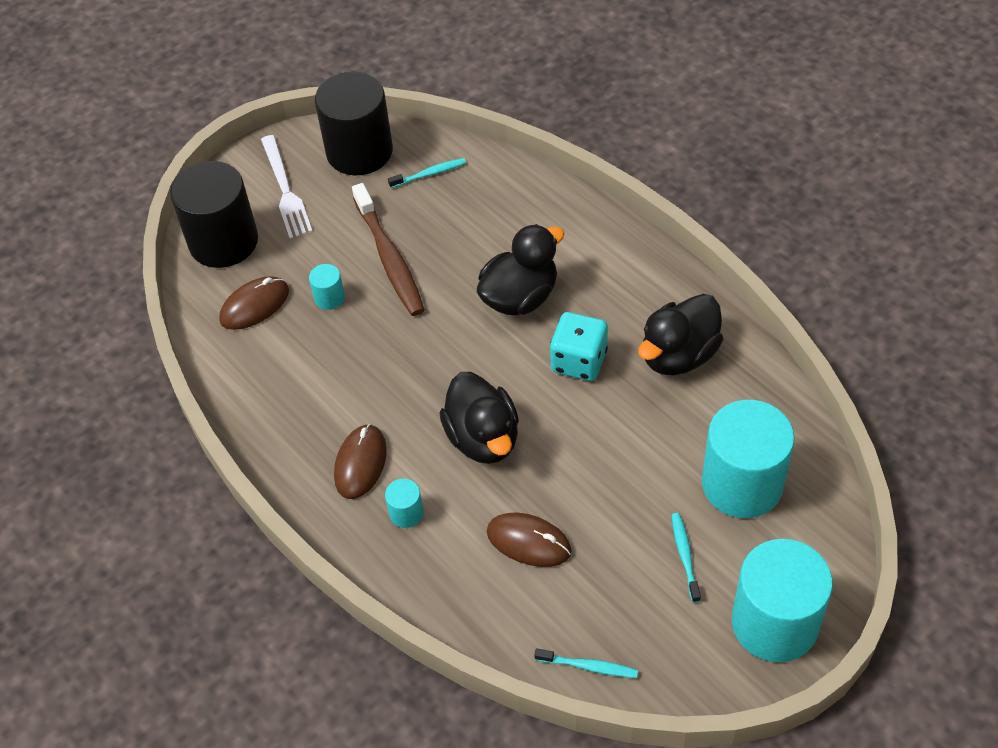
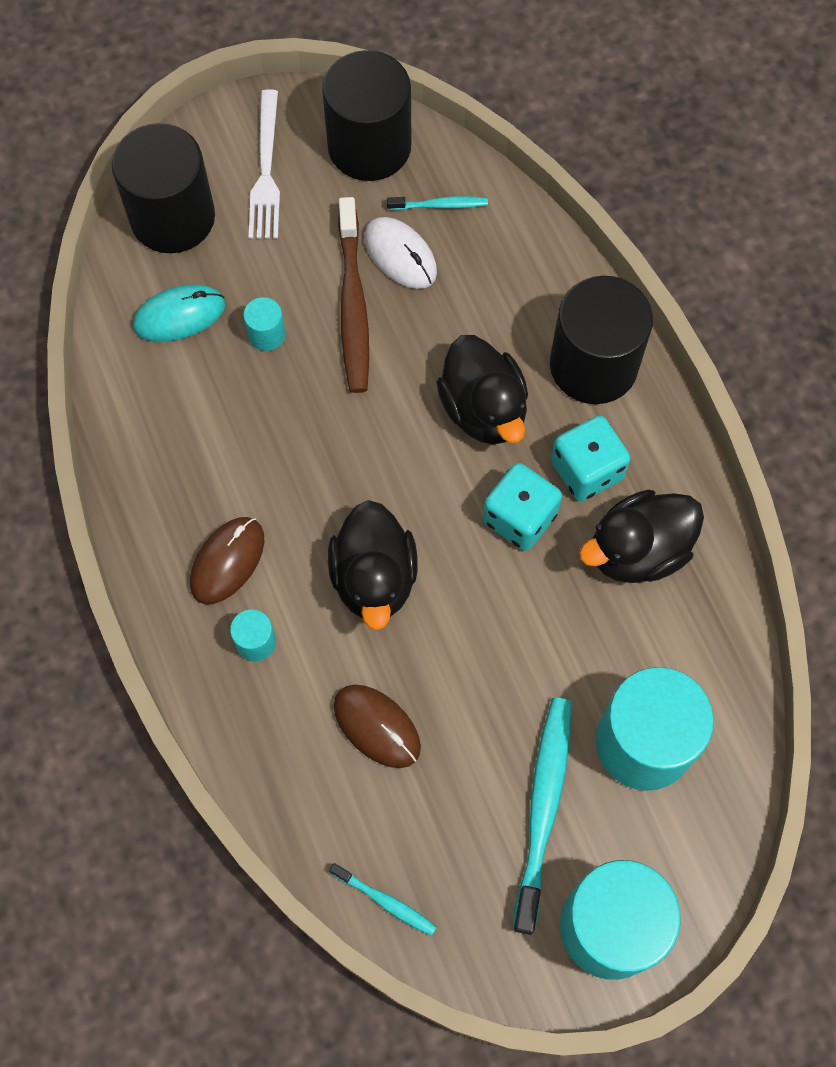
camera: 15 degrees right, 15 degrees up
(254, 305) = (179, 315): brown mouse -> turquoise mouse
(412, 215) = (400, 255): none -> white mouse
(520, 297) = (483, 409): black duck -> black duck turned 90 degrees clockwise
(590, 243) = (593, 365): none -> black cylinder
(616, 313) = (586, 470): none -> turquoise dice
(685, 556) = (543, 808): turquoise toothbrush -> turquoise toothbrush, size x2.01

